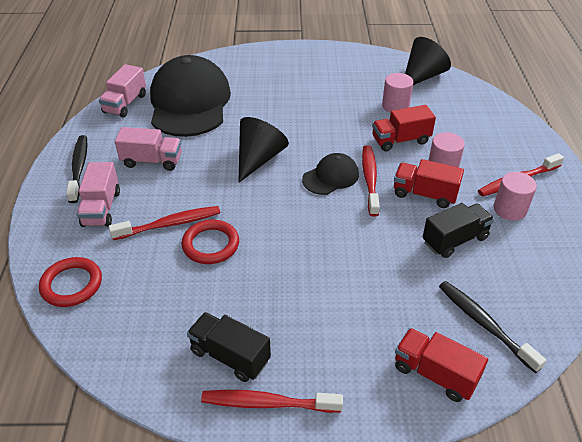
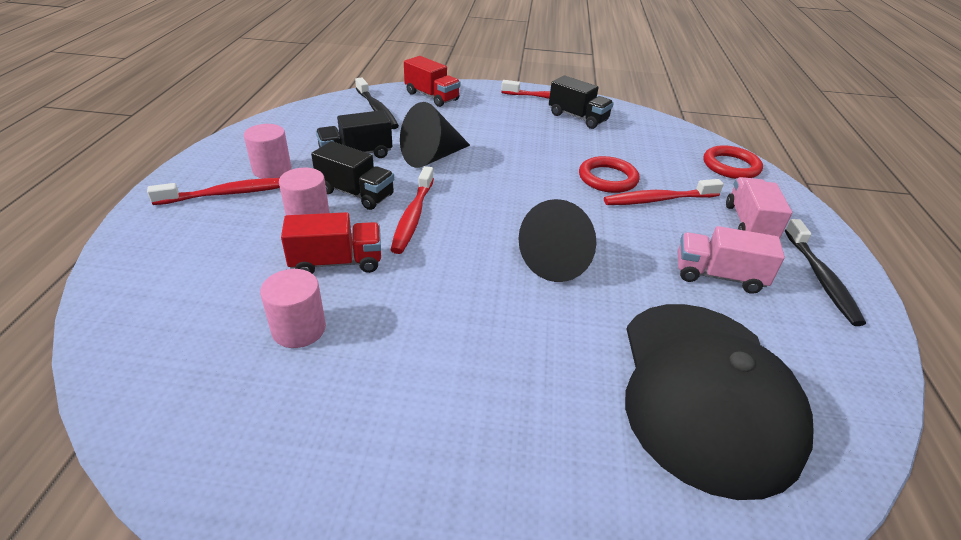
camera: 175 degrees left, 5 degrees down
(125, 104) = (841, 406): pink truck -> none
(331, 177) = (463, 225): black cap -> none
(422, 76) = (179, 405): black cone -> black cone (432, 157)
(424, 194) = (356, 193): red truck -> black truck

